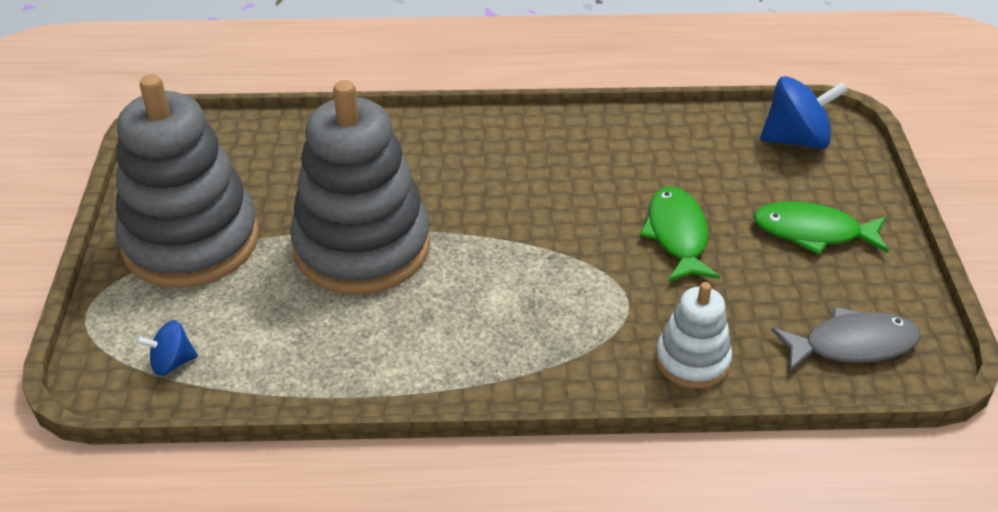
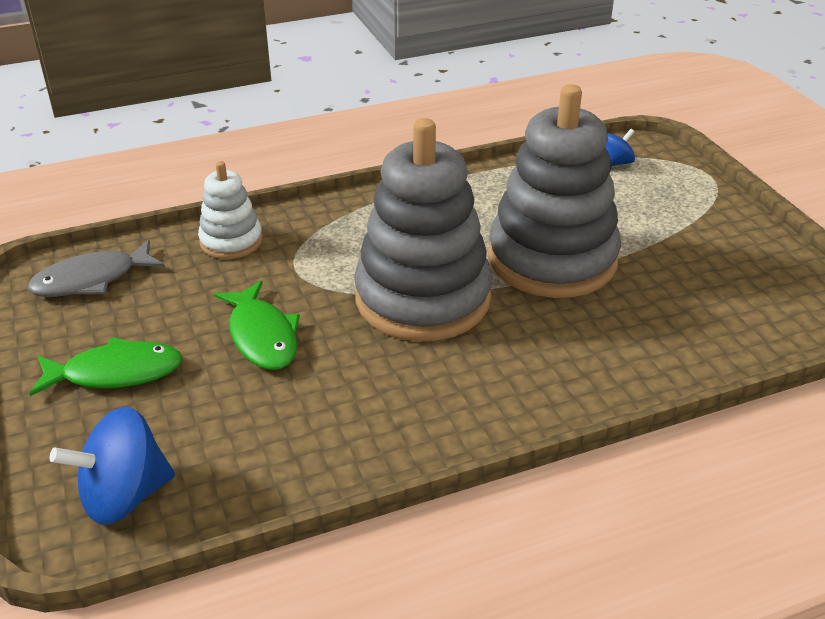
camera: 160 degrees right, 5 degrees down
(191, 241) = (697, 232): grey stacking toy -> grey stacking toy (423, 298)

